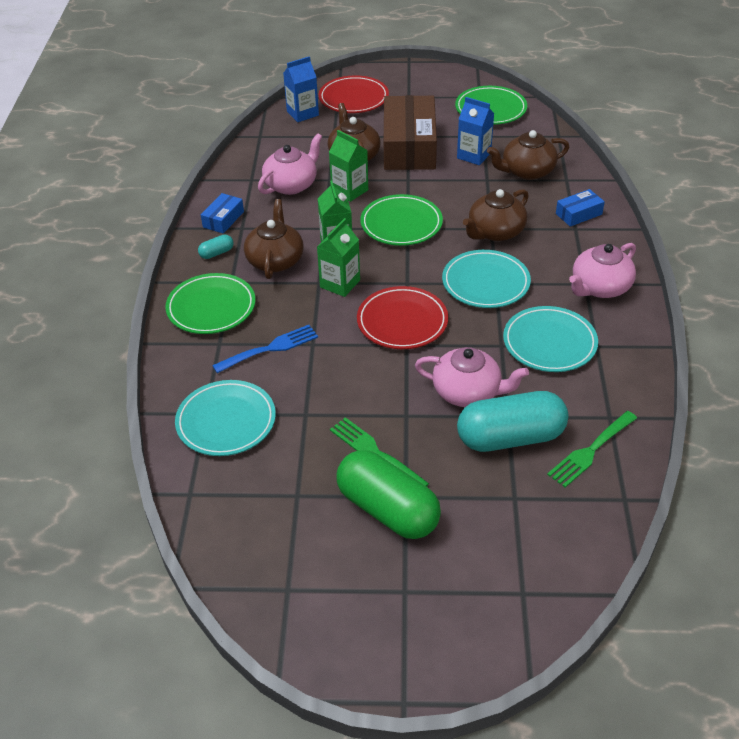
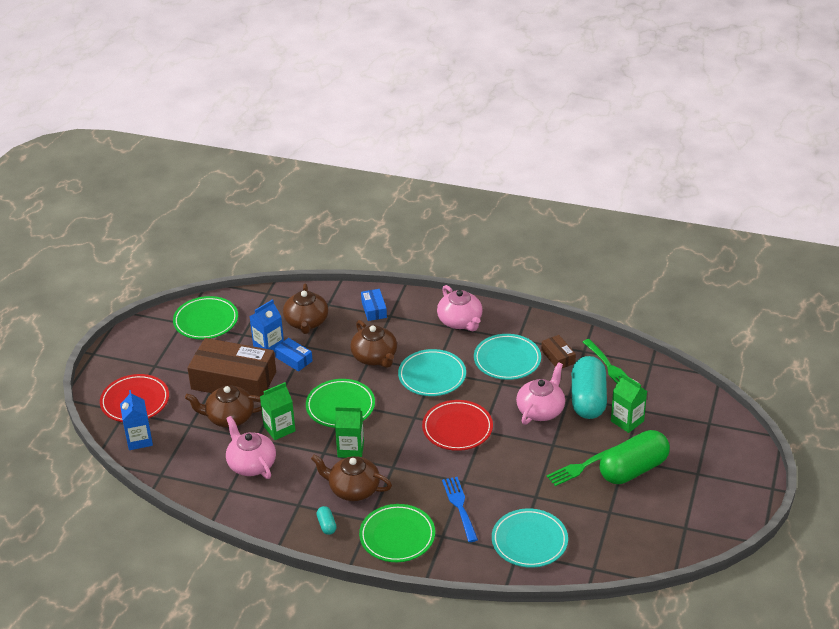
camera: 75 degrees left, 5 degrees down
(223, 219) = (280, 515): blue box -> blue box (294, 359)
(340, 284) = (399, 455): green carton -> green carton (627, 421)
(582, 391) = (558, 357): none -> brown box

